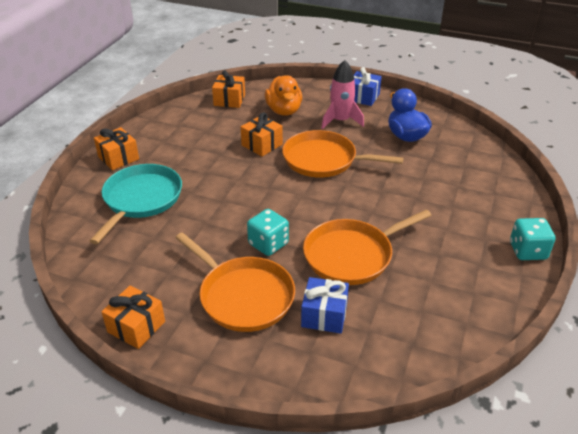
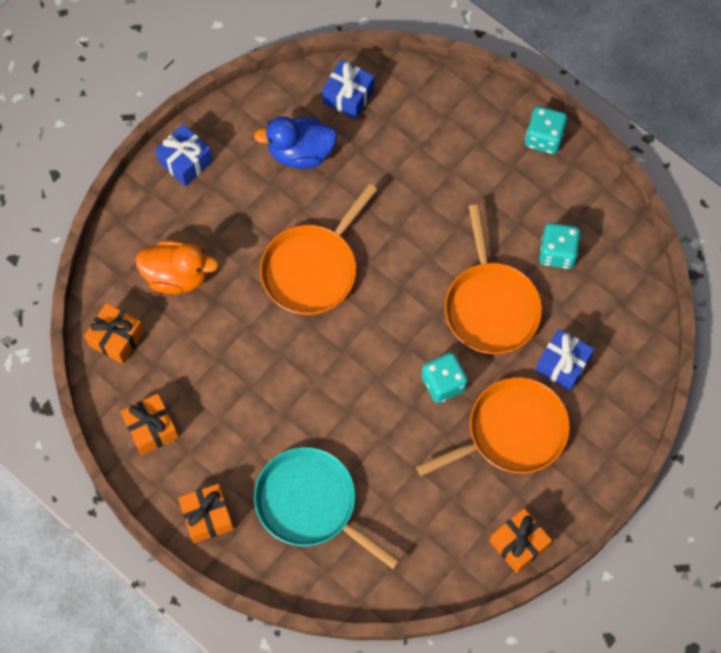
camera: 70 degrees left, 30 degrees up
(262, 145) = (249, 330): orange gift -> orange gift (151, 428)
(341, 121) = (233, 214): pink rocket -> none
(429, 285) = (557, 253): none -> turquoise dice
(466, 146) = (348, 96): none -> blue gift

